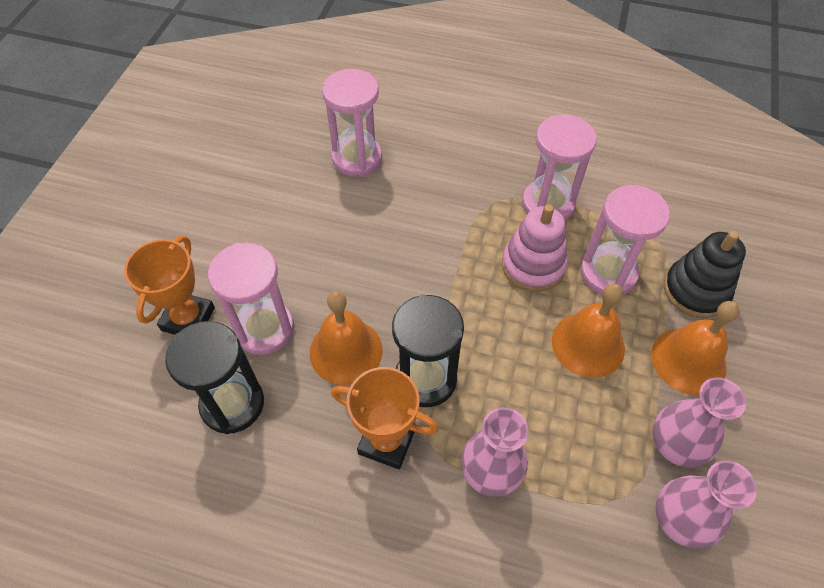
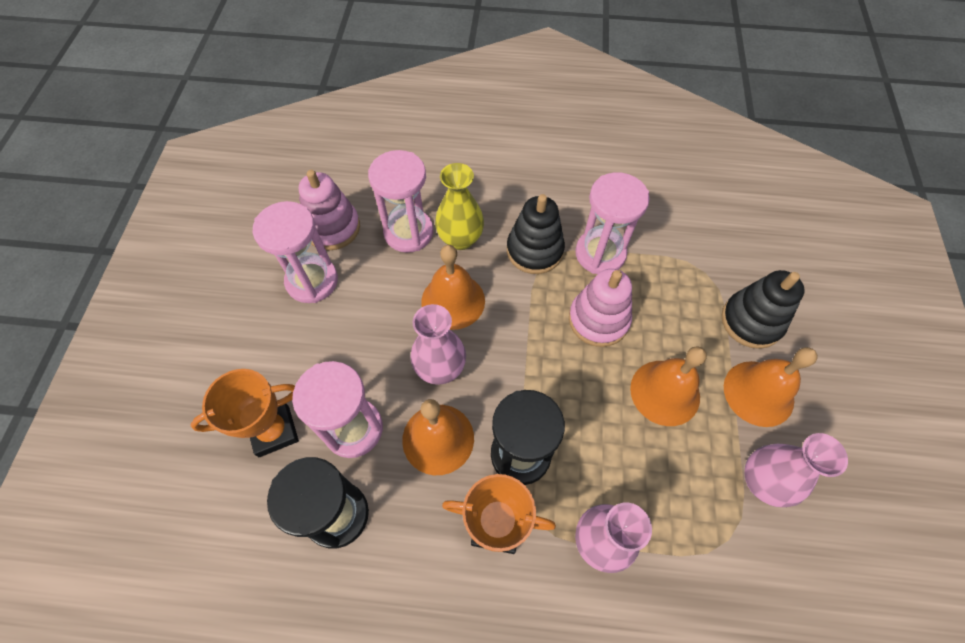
camera: 10 degrees left, 5 degrees up
(188, 319) = (274, 431): orange trophy -> orange trophy turned 60 degrees clockwise
(283, 144) = (332, 228): none -> pink stacking toy
(388, 227) = (453, 301): none -> orange bell
(407, 171) = (460, 239): none -> yellow vase
(480, 192) = (534, 250): none -> black stacking toy
(608, 273) = (669, 316): pink hourglass -> pink hourglass (312, 281)
(678, 521) = (780, 556): pink vase -> pink vase (440, 368)

